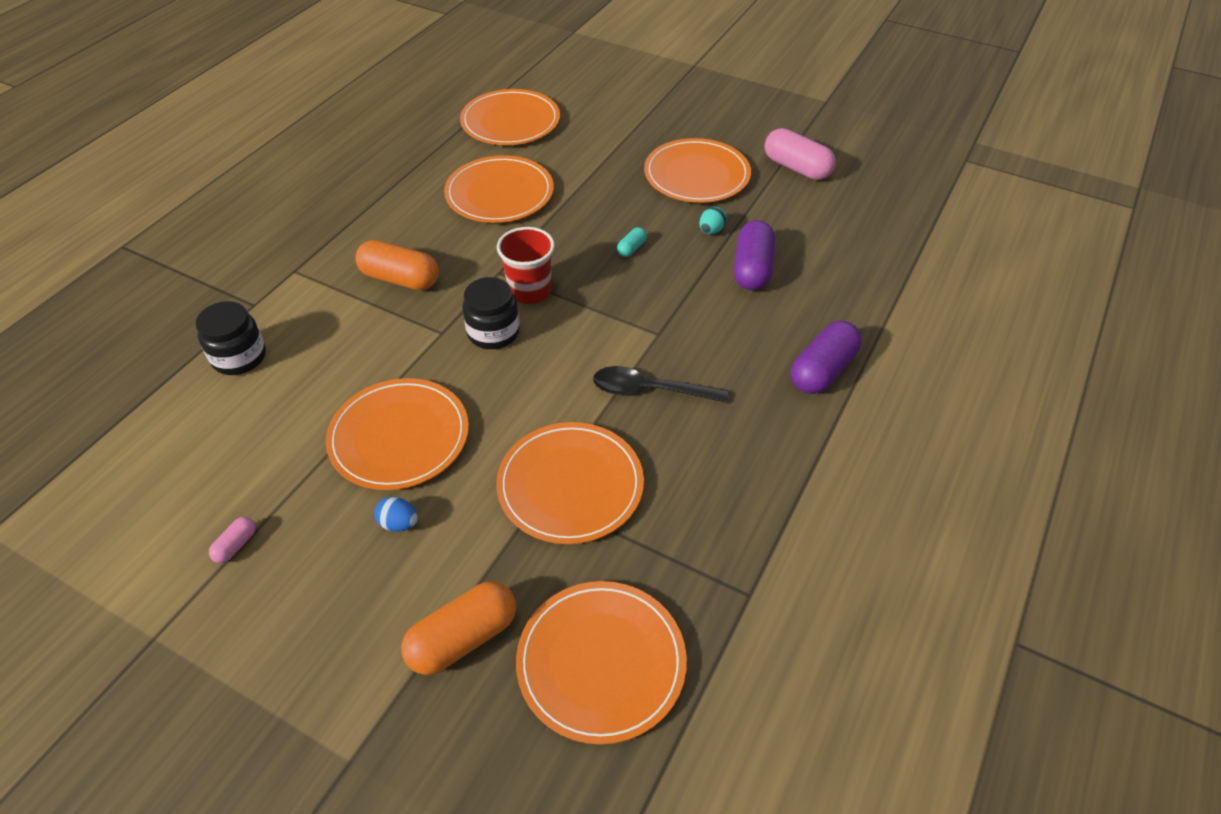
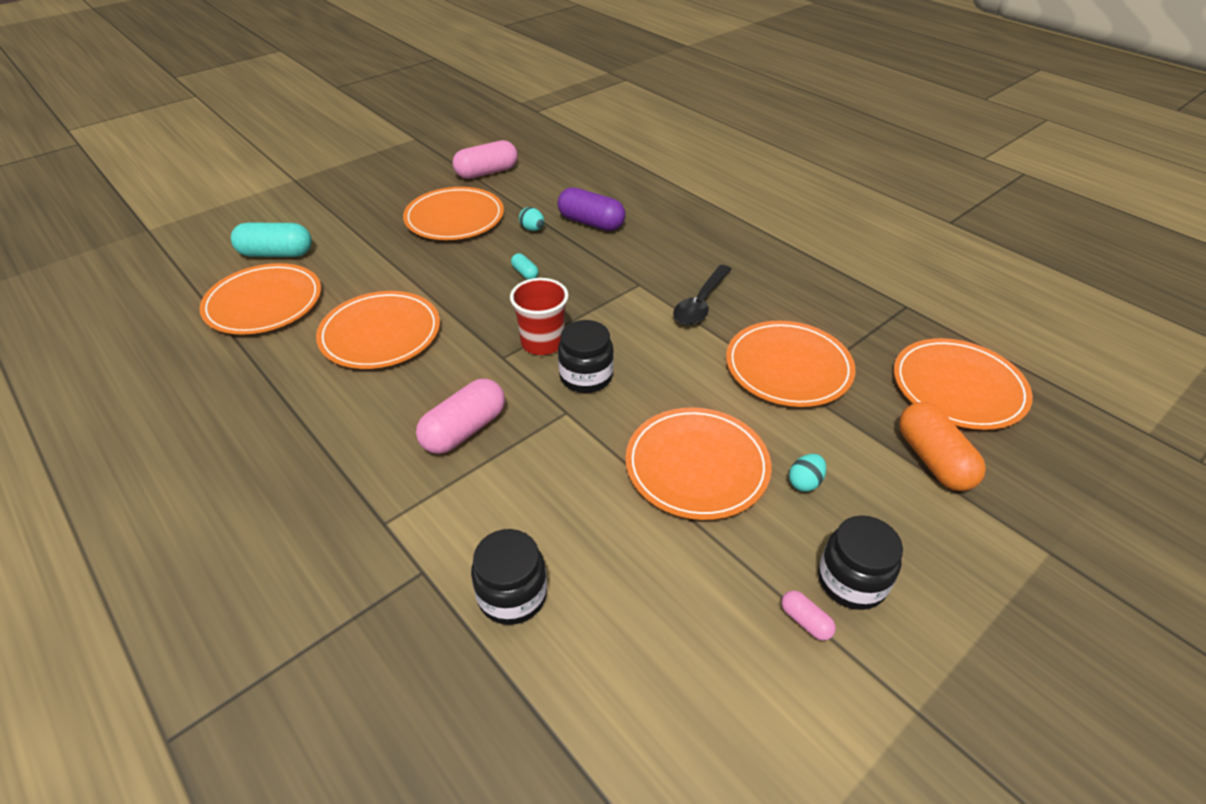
camera: 70 degrees left, 5 degrees down
(283, 576) = (851, 581): none -> black jar
(399, 523) = (804, 482): blue egg -> turquoise egg
(400, 279) = (464, 430): orange capsule -> pink capsule
(578, 101) = (276, 254): none -> turquoise capsule
(822, 370) = (714, 223): purple capsule -> none

